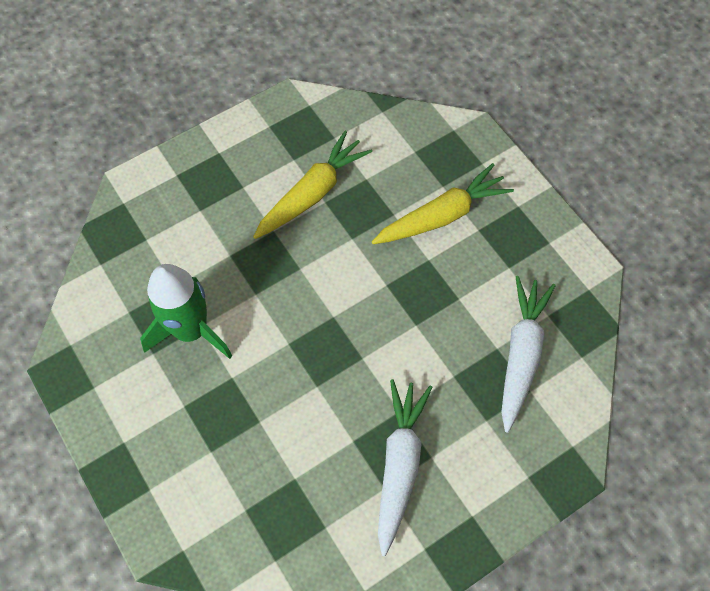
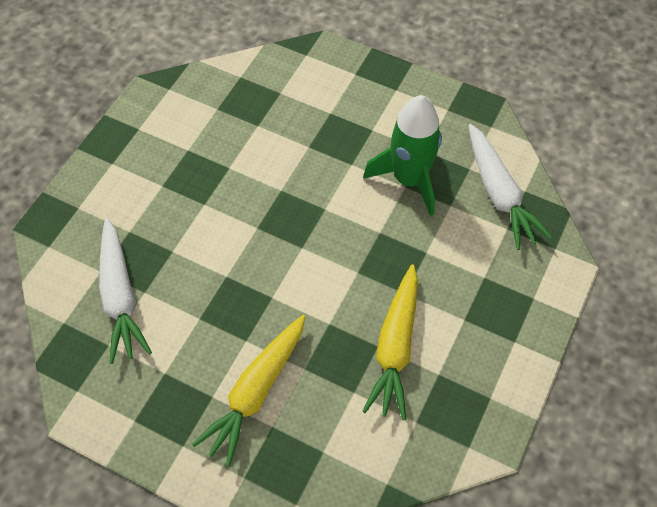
camera: 150 degrees right, 5 degrees down
(399, 464) = (184, 169): white carrot -> white carrot (499, 194)

